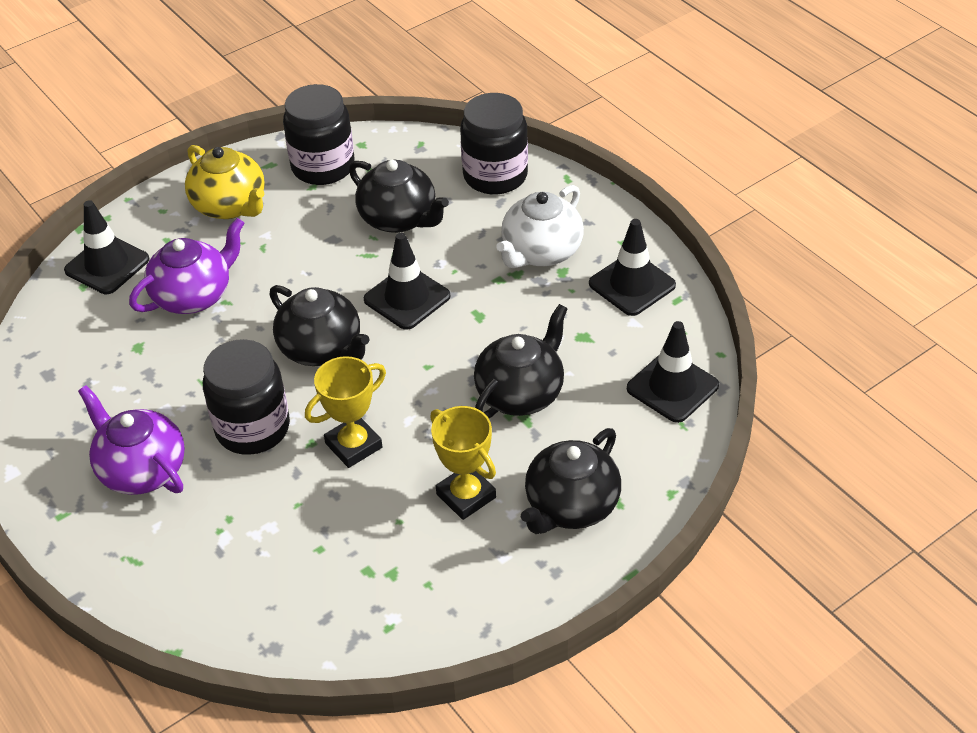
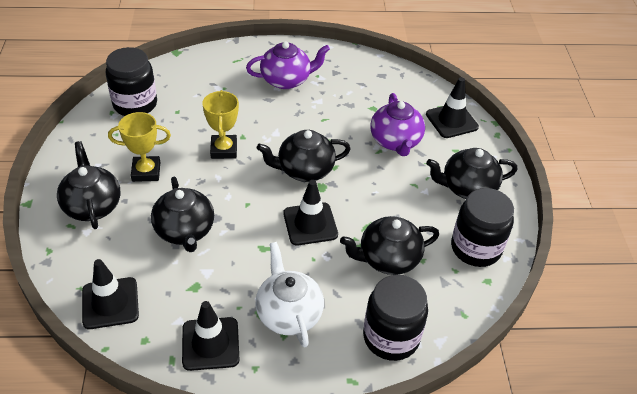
camera: 120 degrees right, 0 degrees up
(230, 205) = (467, 188): yellow teapot -> black teapot
(252, 428) = (274, 122): black jar -> black jar (135, 104)

